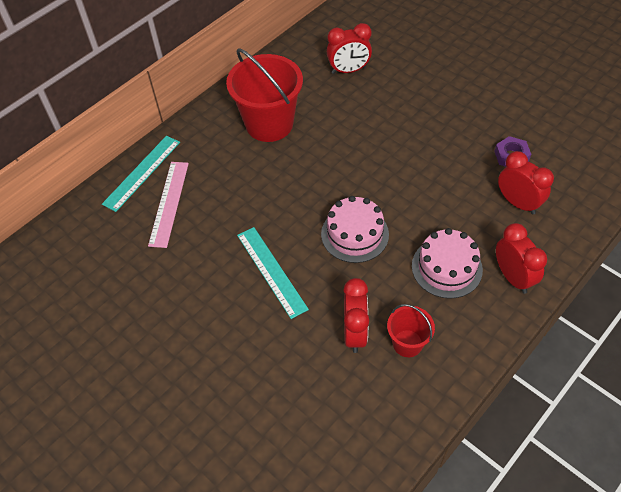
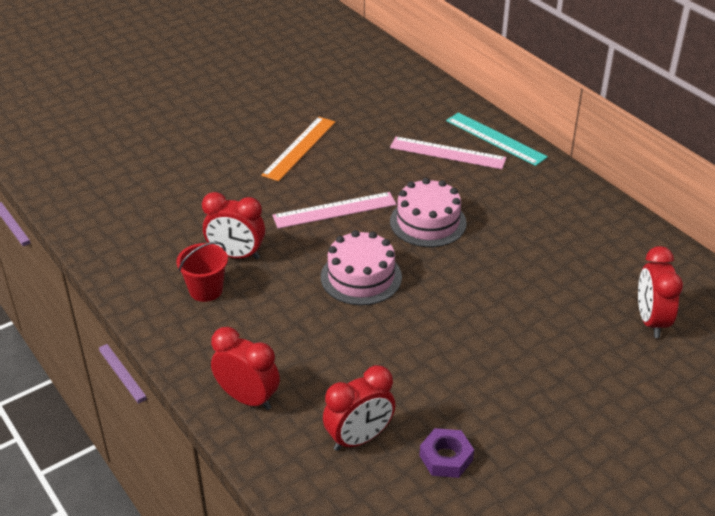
camera: 100 degrees right, 15 degrees down
(177, 324) = (299, 148): none -> orange ruler
(269, 124) = (554, 234): red bucket -> none
(271, 271) = (334, 210): turquoise ruler -> pink ruler
(446, 268) = (285, 342): pink cake -> pink cake (428, 222)
(512, 277) = (248, 398): red clock -> red clock turned 135 degrees counterclockwise

